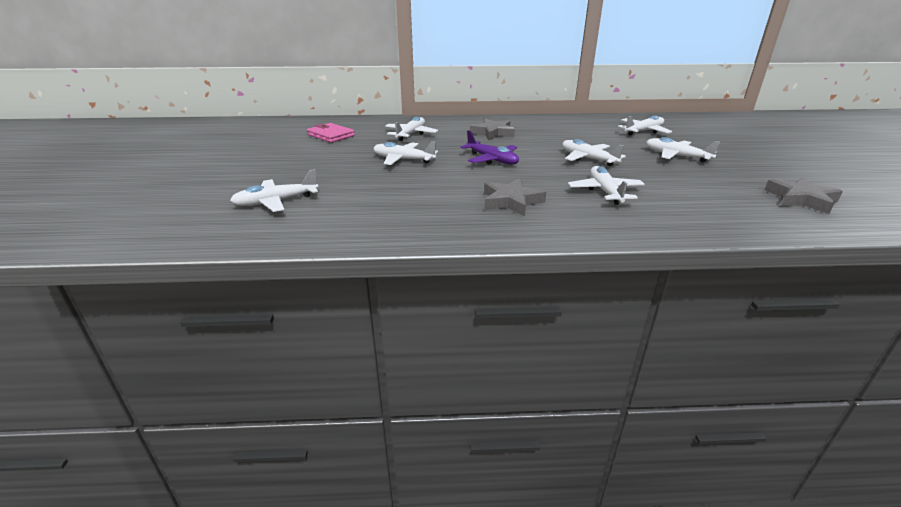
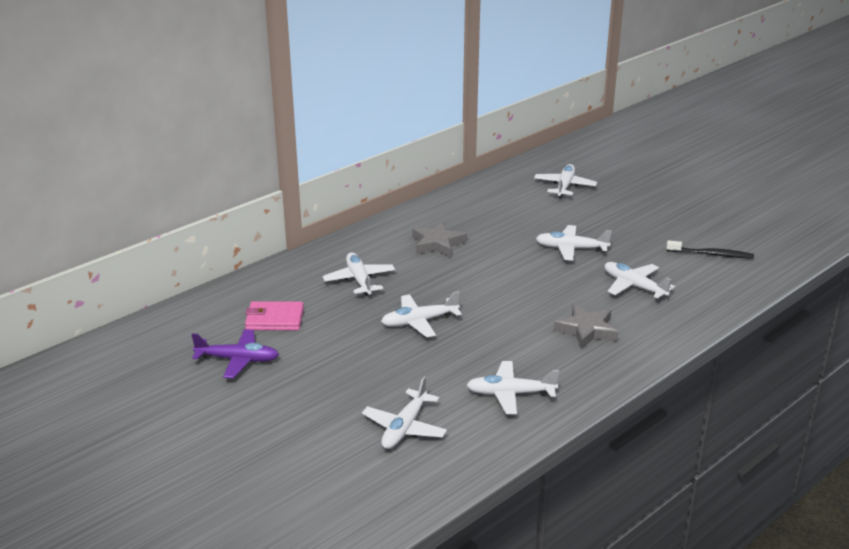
camera: 40 degrees left, 0 degrees up
(492, 160) = (497, 285): purple plane -> purple plane (238, 360)
(676, 156) = (630, 215): white plane -> white plane (510, 394)
(723, 196) = (711, 254): none -> black toothbrush
(801, 199) = (757, 236): grey star -> none

